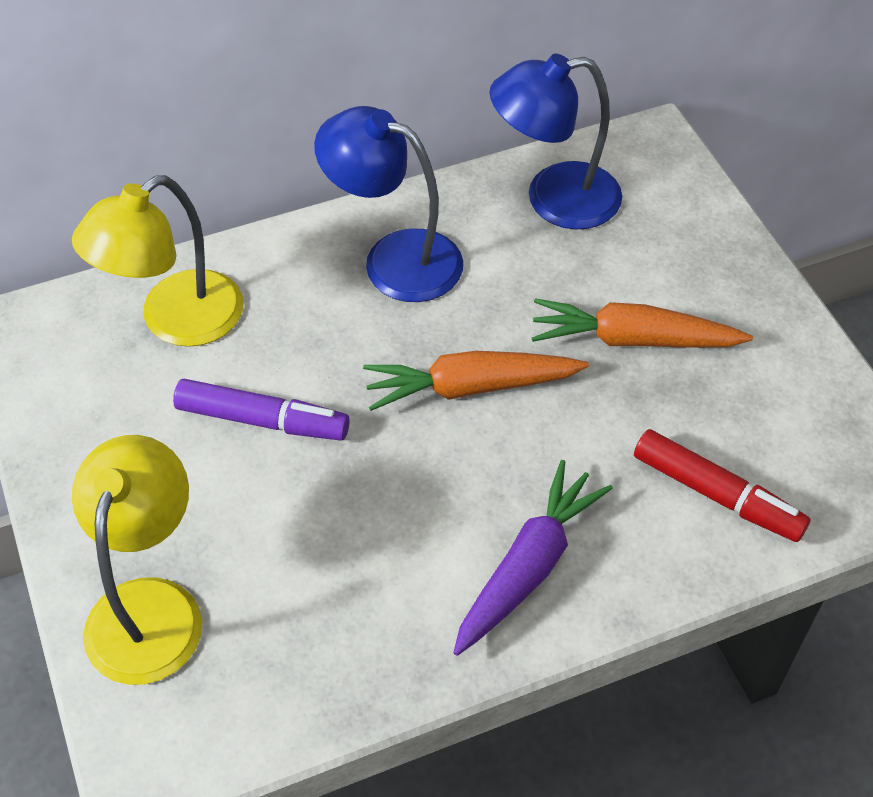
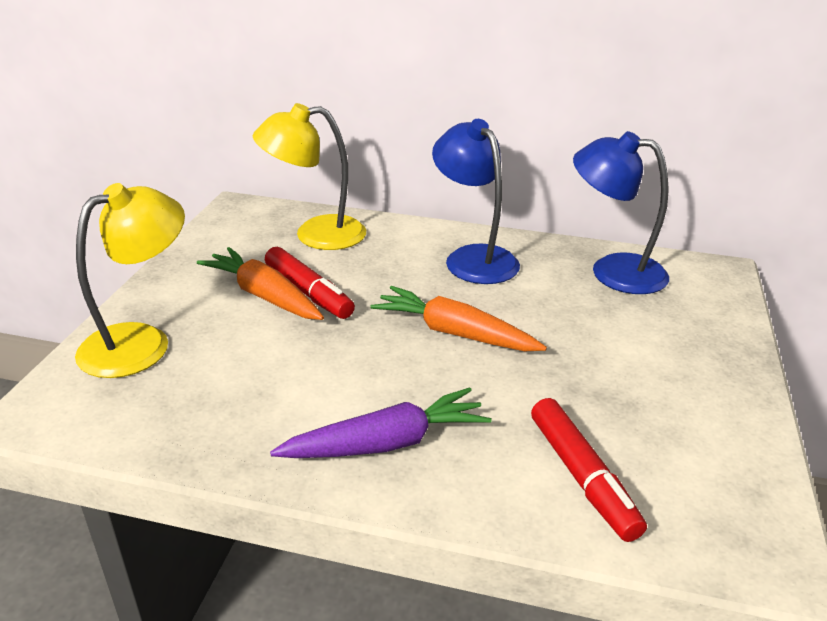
camera: 35 degrees right, 20 degrees down
(262, 421) = (308, 292): purple marker -> red marker
(633, 339) = (601, 359): orange carrot -> orange carrot (264, 295)

